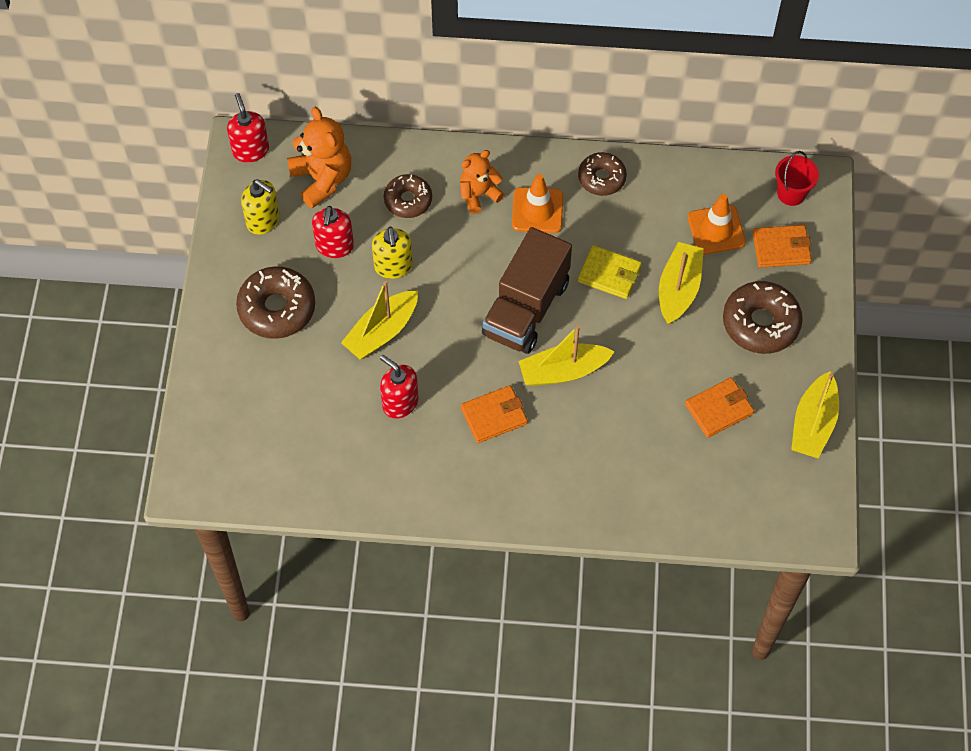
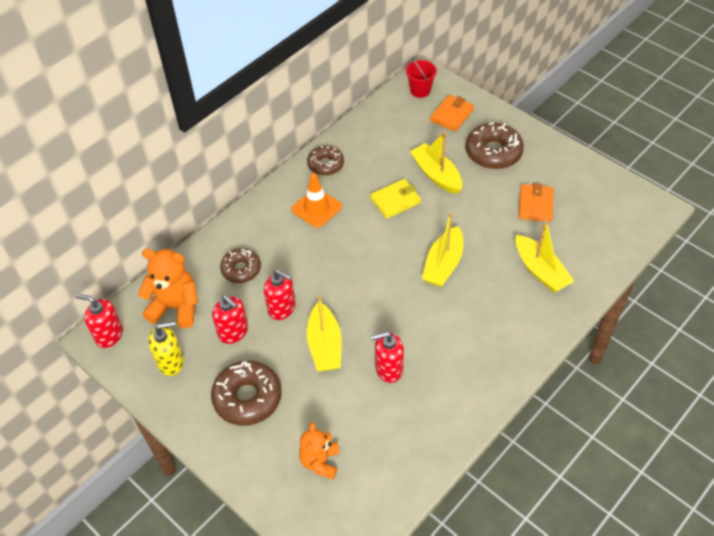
camera: 50 degrees left, 10 degrees down
(393, 266) = (282, 308): yellow soap dispenser -> red soap dispenser
(479, 194) = (275, 230): orange teddy bear -> orange teddy bear (320, 462)
(494, 416) = (444, 321): orange wallet -> none
(526, 308) = (381, 256): brown truck -> none
(716, 230) = (412, 135): orange traffic cone -> none
(813, 423) = (581, 169): yellow boat -> yellow boat (540, 271)

